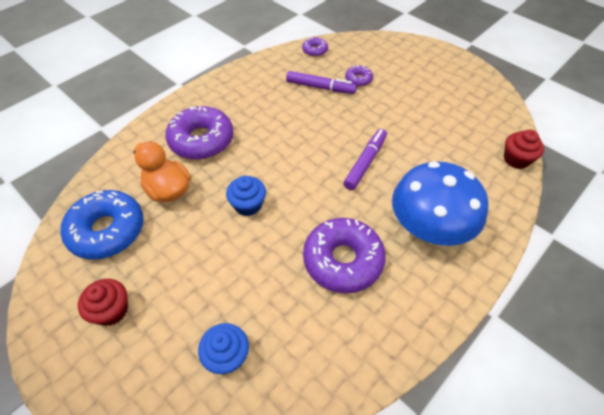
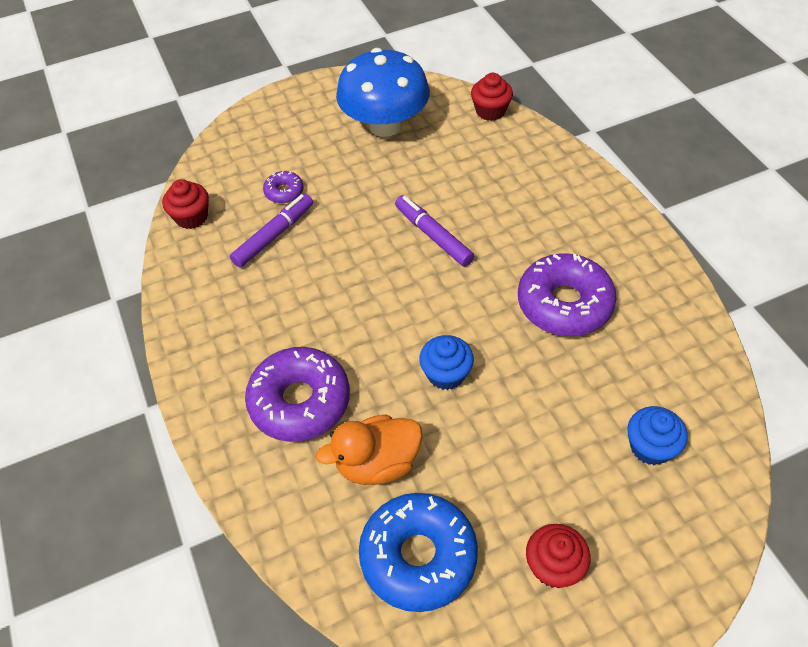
camera: 65 degrees left, 0 degrees up
(315, 50) = (191, 217): purple donut -> red cupcake
(429, 227) = (549, 215): blue mushroom -> blue mushroom (385, 125)

